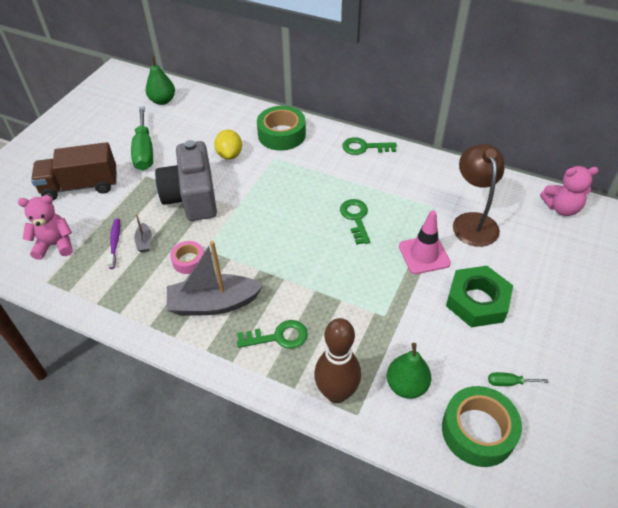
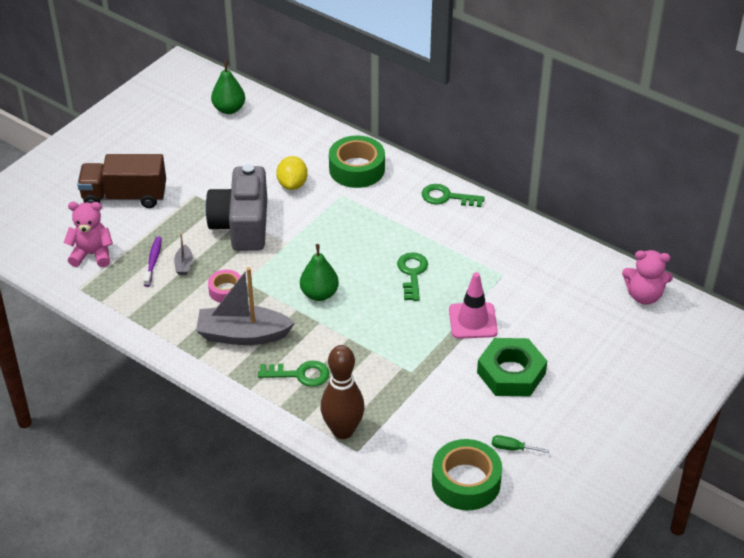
camera: 10 degrees right, 5 degrees down
(144, 151) = (198, 167): green screwdriver -> none
(406, 385) = (412, 435): green pear -> green pear (319, 294)
(473, 221) = (538, 295): brown lamp -> none

